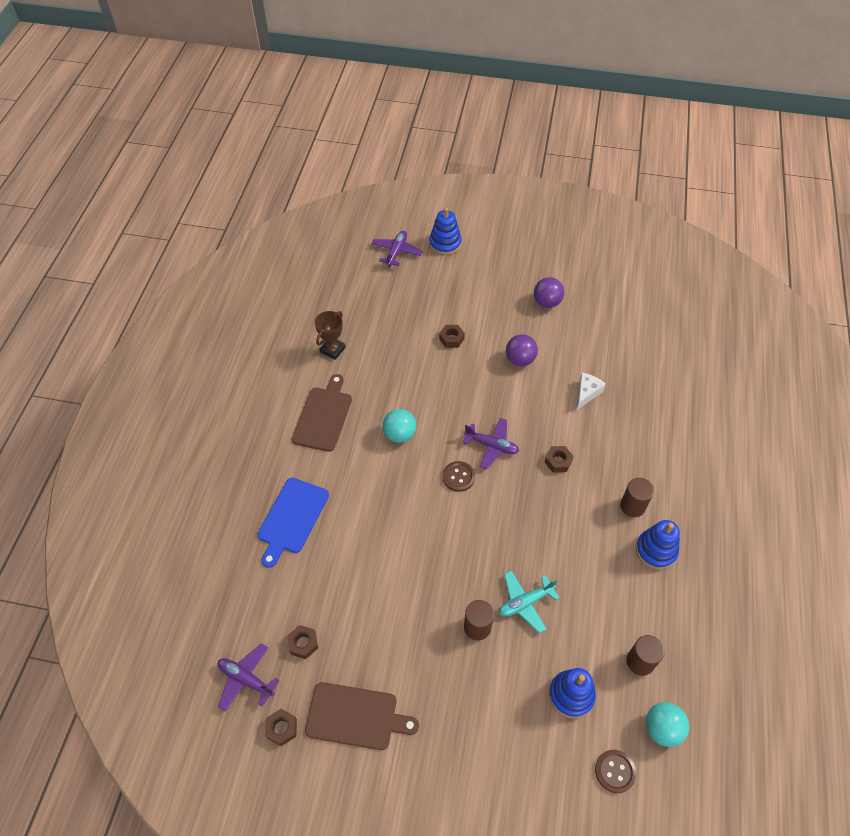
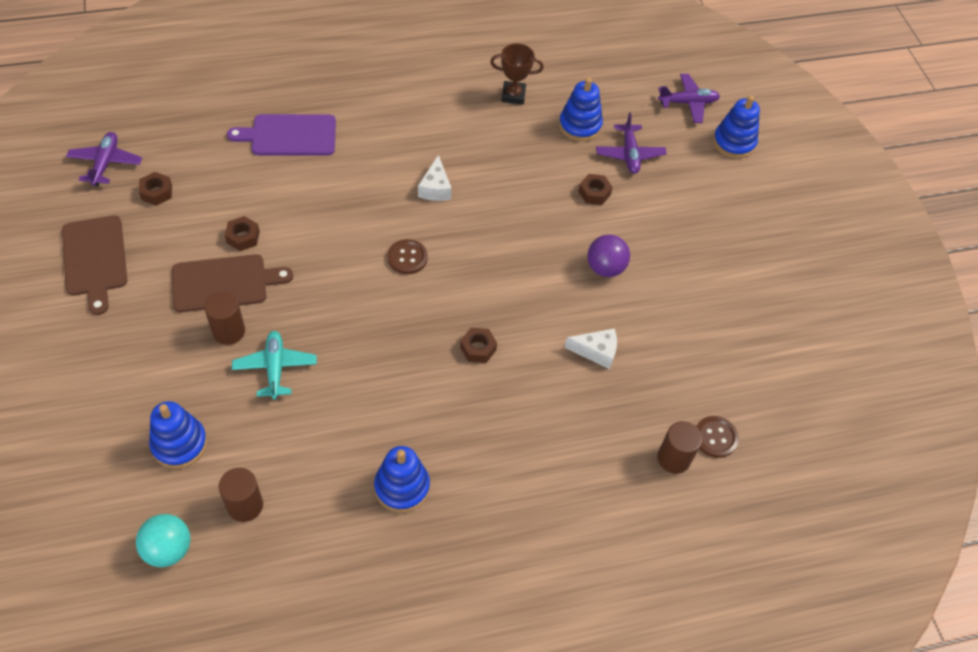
camera: 60 degrees right, 0 degrees up
(282, 728) = (66, 207): brown nut -> brown nut (243, 237)
(292, 518) = (290, 135): blue cutting board -> purple cutting board
(323, 416) = (423, 117): brown cutting board -> brown cutting board (224, 283)
(384, 321) = (580, 125): none -> blue stacking toy
(399, 434) = (435, 188): turquoise ball -> white cheese
(492, 446) = (465, 276): purple plane -> purple plane (629, 154)
(525, 603) = (275, 368): turquoise plane -> turquoise plane turned 45 degrees clockwise
(547, 302) = (713, 270): purple ball -> none
(615, 771) = (103, 511): brown button -> brown button (715, 437)
(632, 506) = (454, 445): brown cylinder -> brown cylinder (673, 458)

